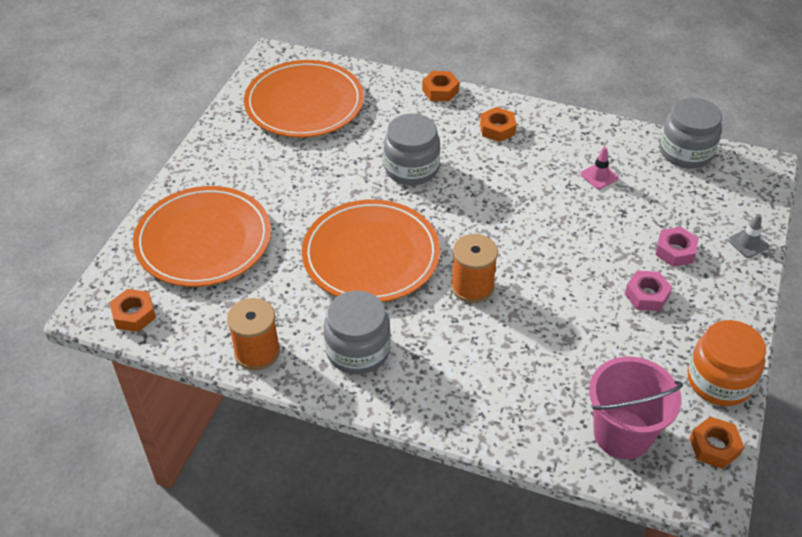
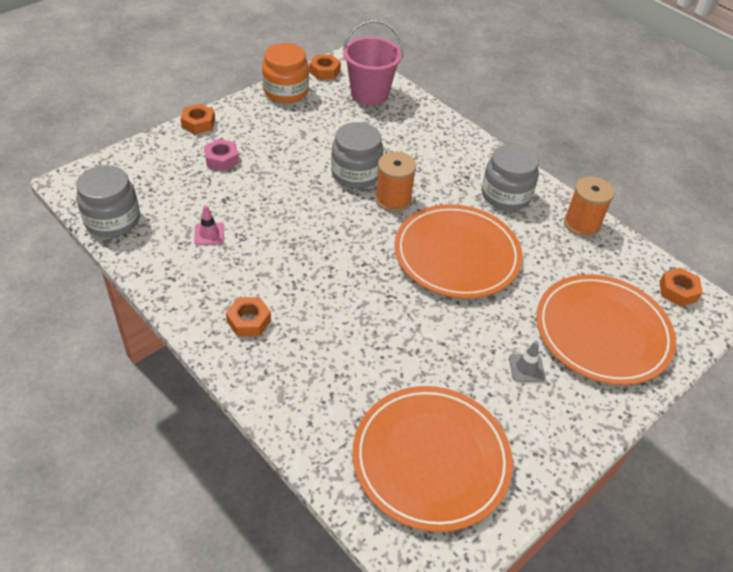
camera: 155 degrees left, 0 degrees up
(411, 168) = (367, 317): grey jar -> grey jar (356, 174)
(440, 90) = (263, 399): orange nut -> orange nut (198, 123)
(646, 295) = (275, 144): pink nut -> none
(748, 243) = (165, 142): grey traffic cone -> grey traffic cone (526, 368)

